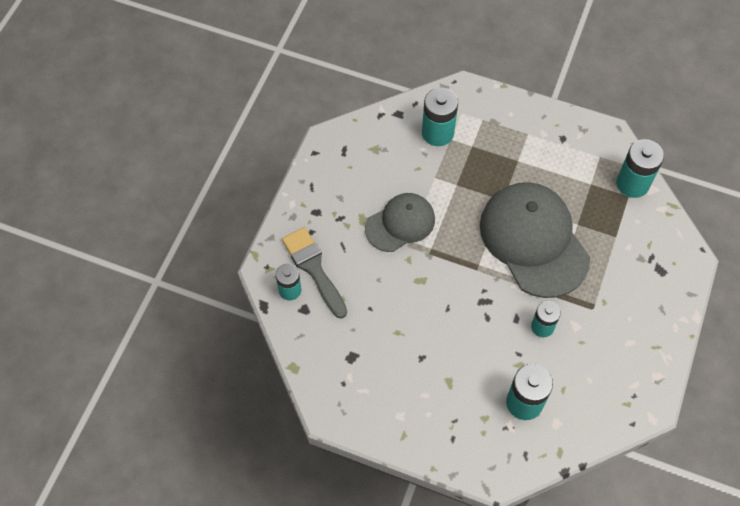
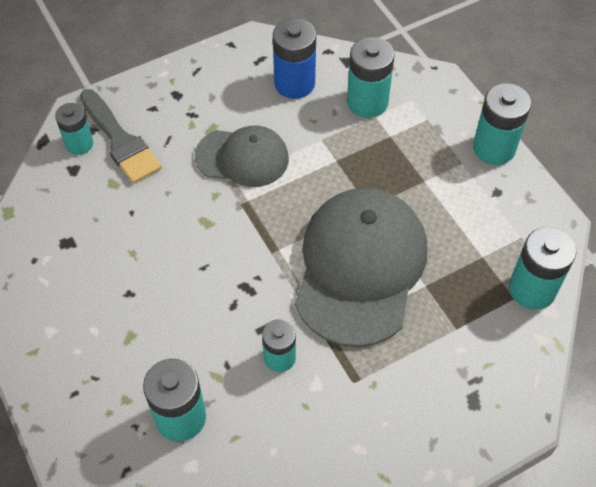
camera: 40 degrees right, 5 degrees down
(314, 268) = (120, 141): grey brush -> grey brush turned 135 degrees clockwise
(382, 151) = (294, 83): none -> blue battery
(536, 111) = (494, 148): none -> turquoise battery

